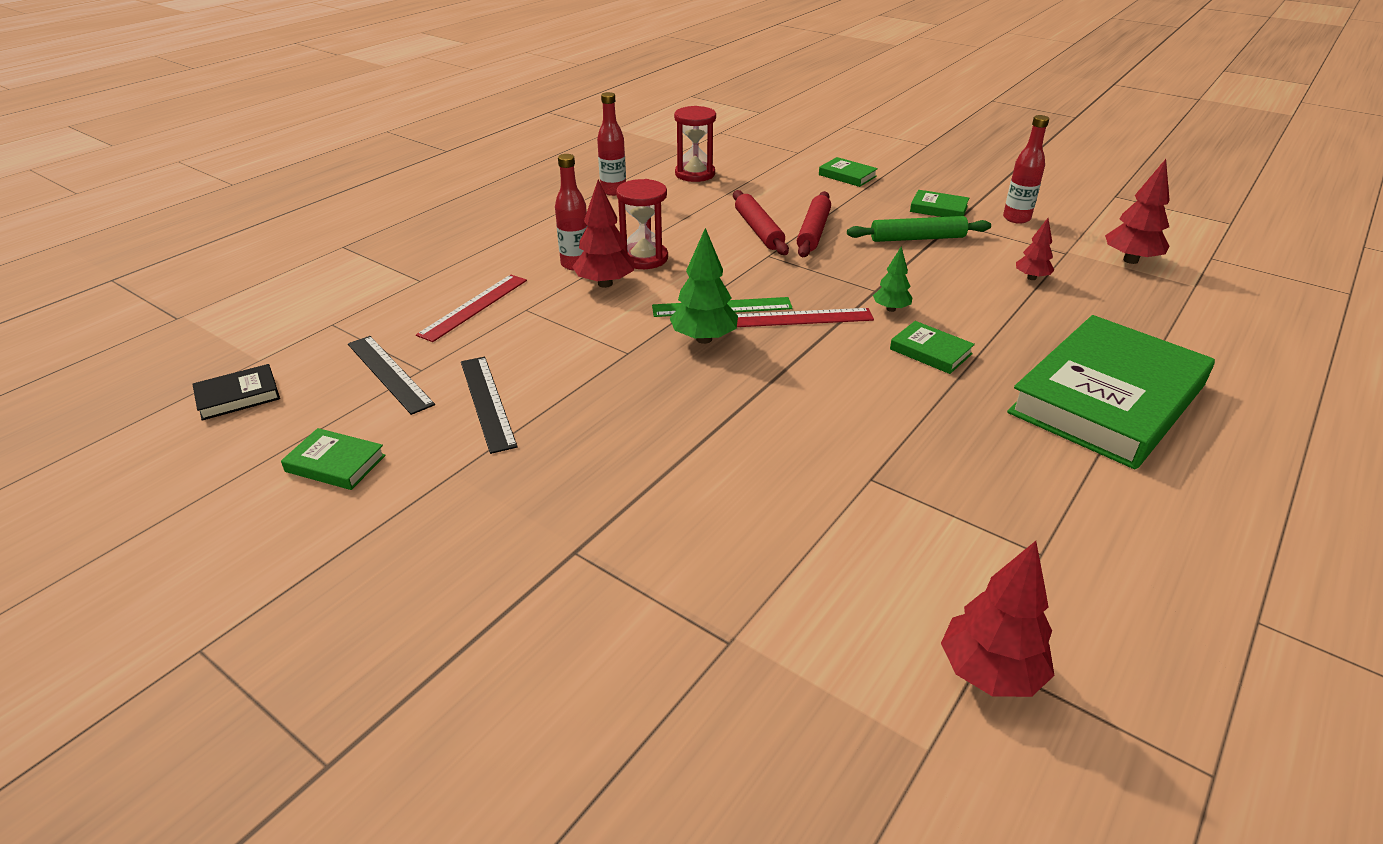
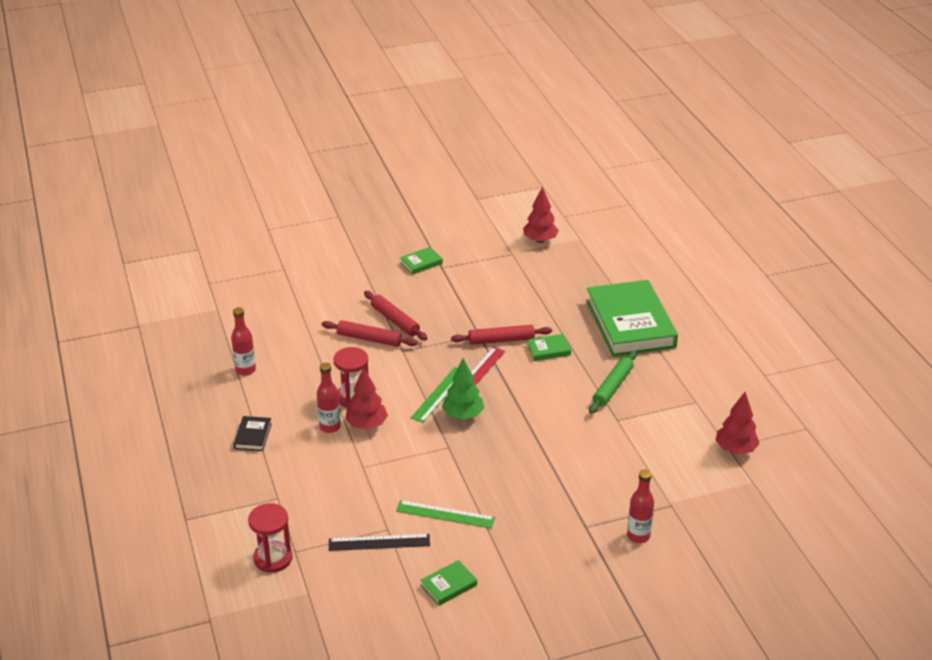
camera: 55 degrees left, 0 degrees up
(238, 396) = (343, 609): black book -> black book (253, 436)
(474, 307) = (337, 486): red ruler -> none
(487, 402) = (445, 514): black ruler -> green ruler
(695, 174) = (263, 325): red hourglass -> red hourglass (273, 558)
(847, 175) = (341, 269): green book -> none
(891, 309) = (501, 340): green tree -> red rolling pin
(917, 238) = (444, 290): green rolling pin -> green rolling pin (612, 387)
(1016, 218) = (462, 245): red bottle -> red bottle (638, 536)
(1031, 278) = (522, 280): red tree -> none

